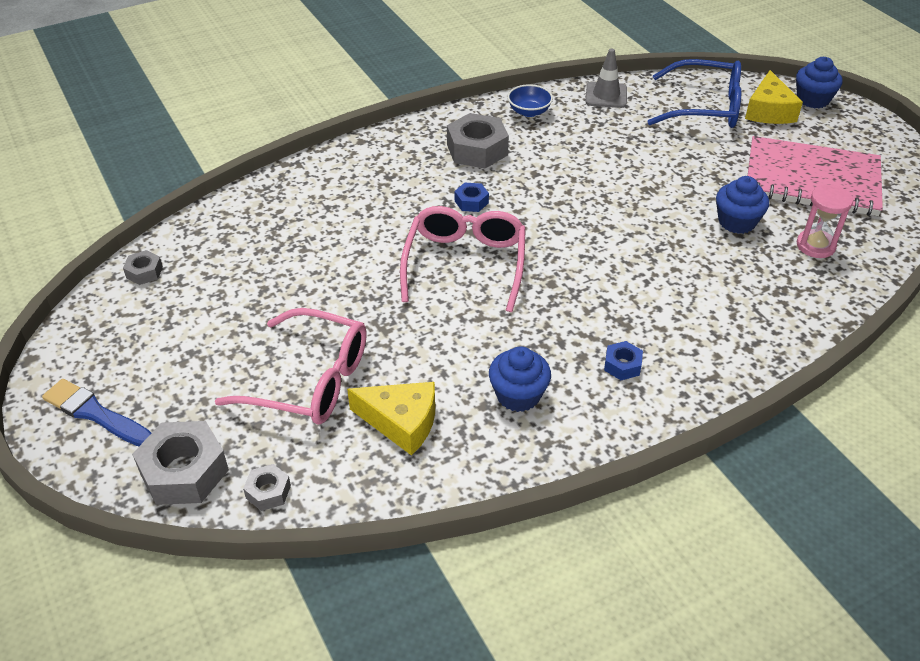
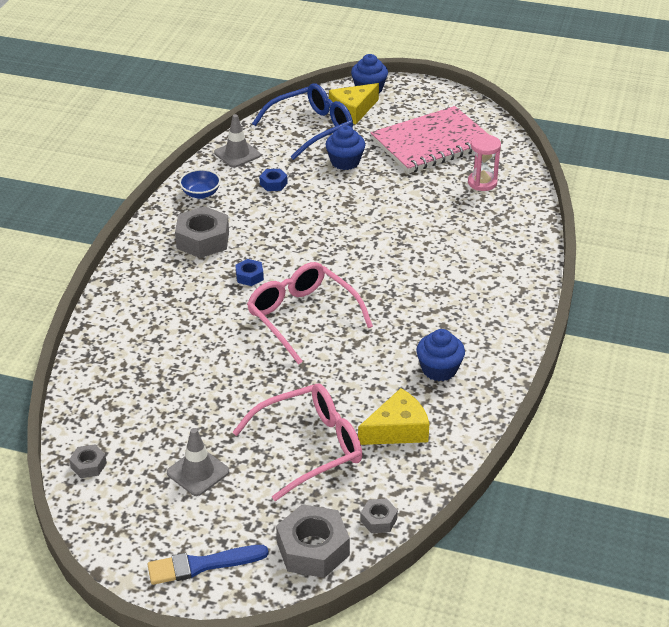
camera: 45 degrees left, 5 degrees down
(202, 335) = (198, 472): none -> grey traffic cone
(622, 365) = (470, 315): blue nut -> blue nut (273, 184)
(736, 222) = (424, 193): blue cupcake -> blue cupcake (345, 162)
(769, 111) = (353, 110): yellow cheese -> yellow cheese turned 90 degrees clockwise

